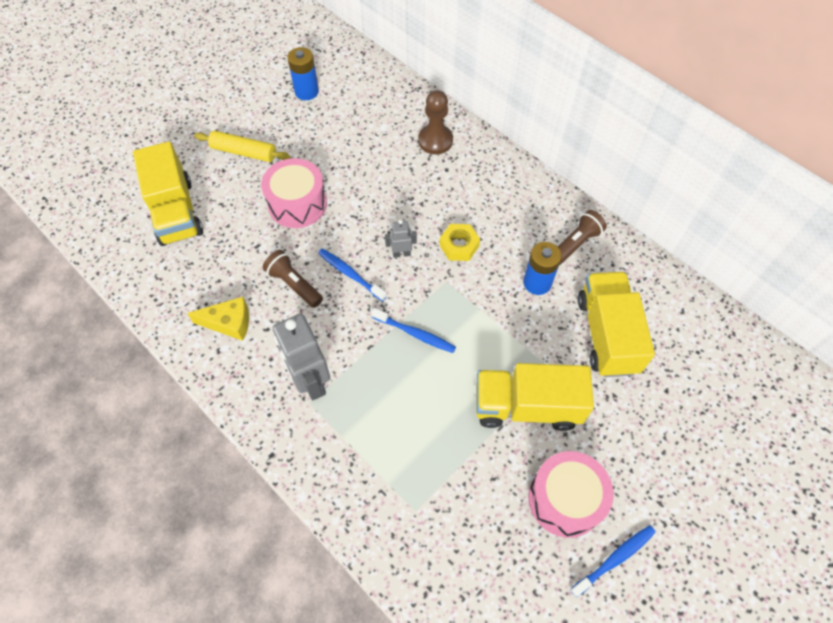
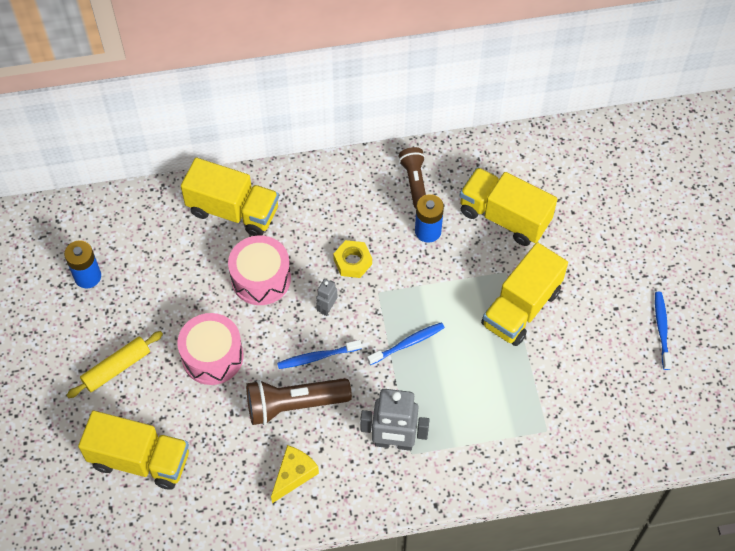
camera: 55 degrees left, 0 degrees up
(294, 284) = (294, 405): brown flashlight -> brown flashlight, size x1.54
(435, 141) = (233, 211): brown pawn -> yellow truck
(565, 499) = (603, 330): pink drum -> pink drum (261, 278)

